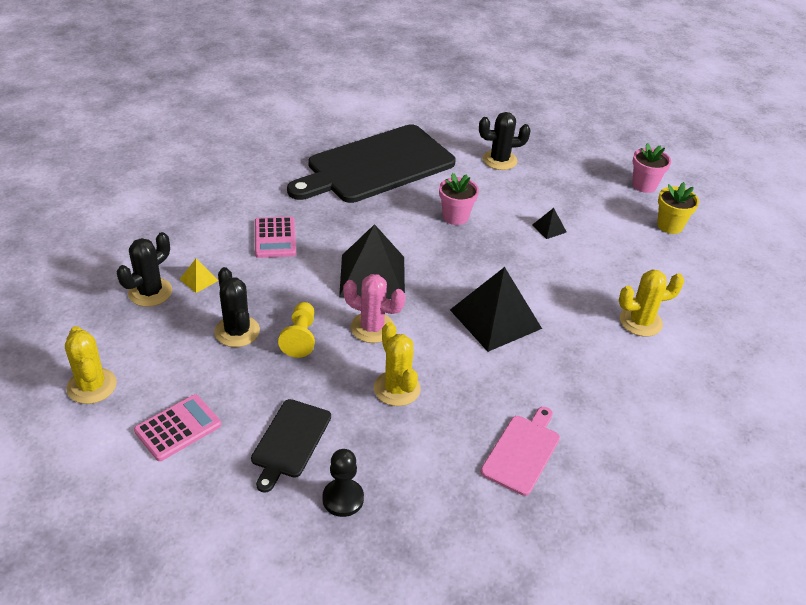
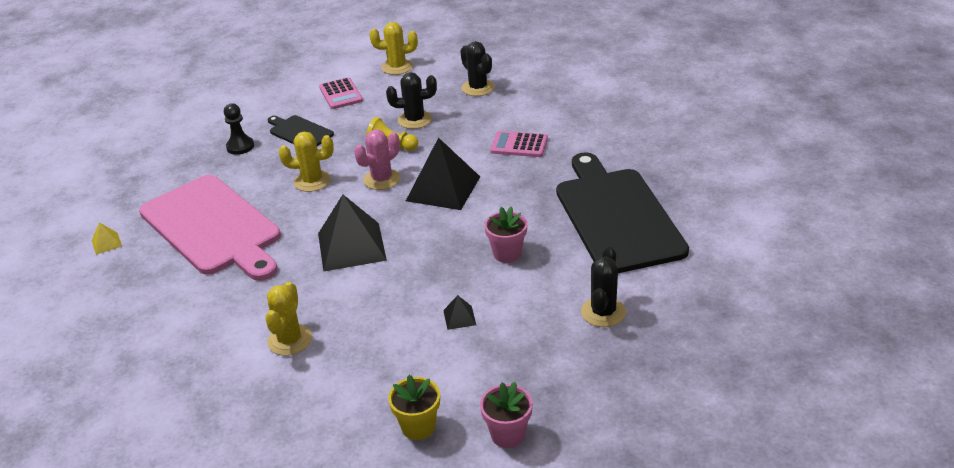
camera: 115 degrees right, 5 degrees down
(199, 279) = (482, 107): yellow pyramid -> yellow pyramid (106, 243)
(522, 451) = (213, 227): pink cutting board -> pink cutting board, size x2.15

